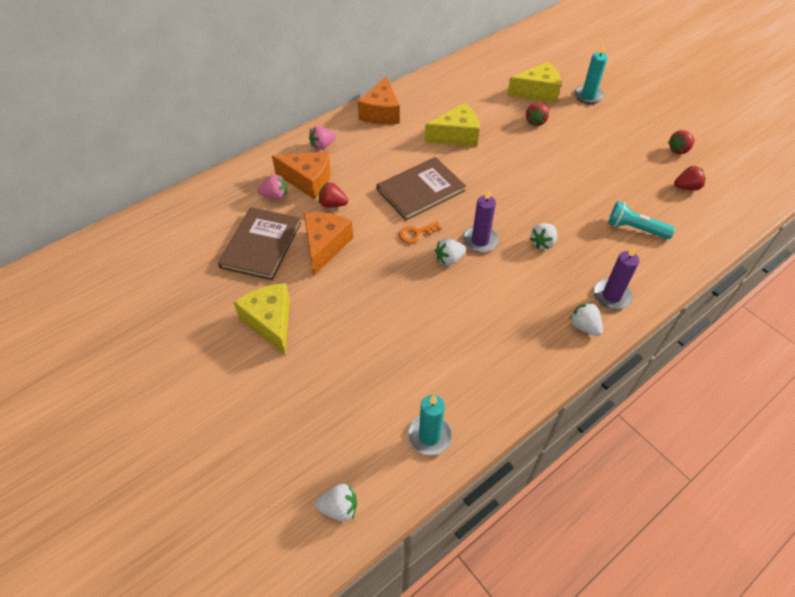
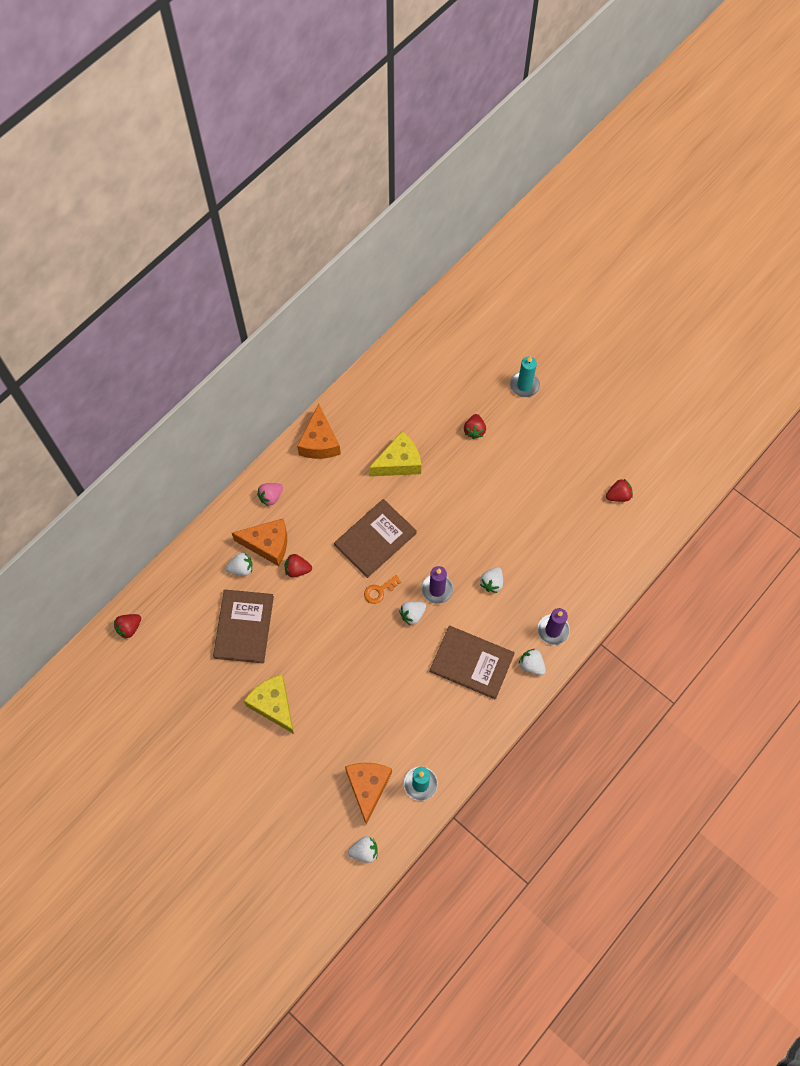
camera: 10 degrees left, 15 degrees up
(275, 196) = (241, 568): pink strawberry -> white strawberry
(325, 246) = (301, 618): orange cheese -> orange cheese (368, 787)
(511, 314) = (471, 663): none -> brown book
(537, 92) = (473, 387): yellow cheese -> none
(635, 229) = (572, 553): turquoise flashlight -> none
(679, 150) = (612, 448): red strawberry -> red strawberry (129, 628)

